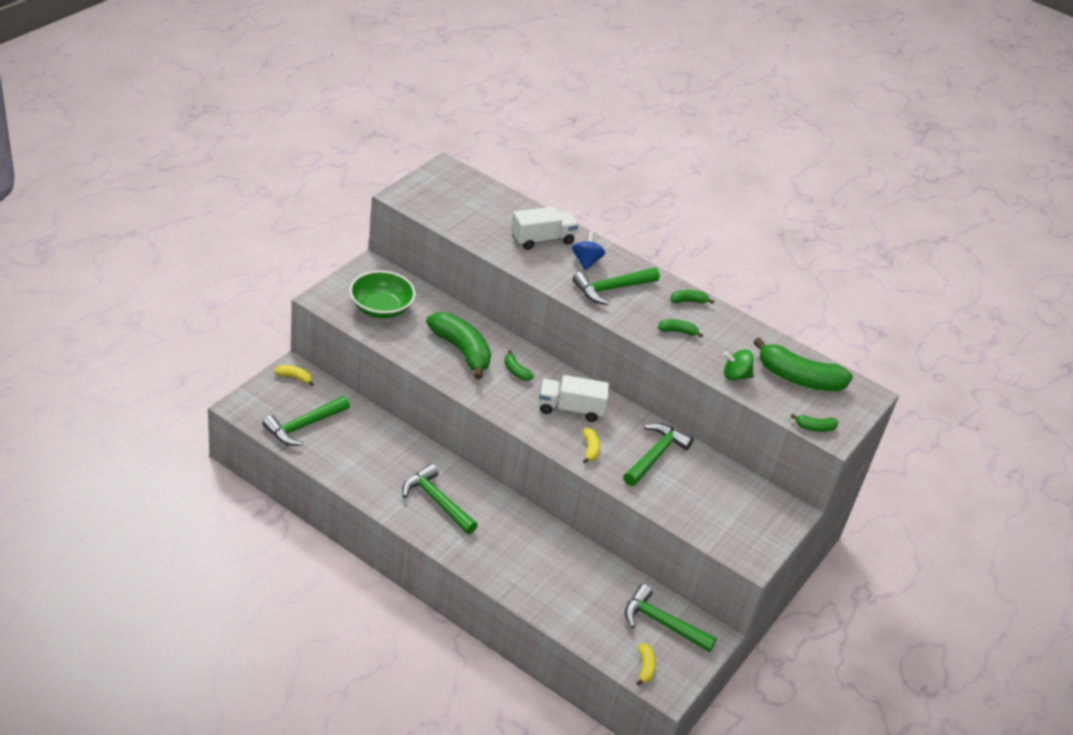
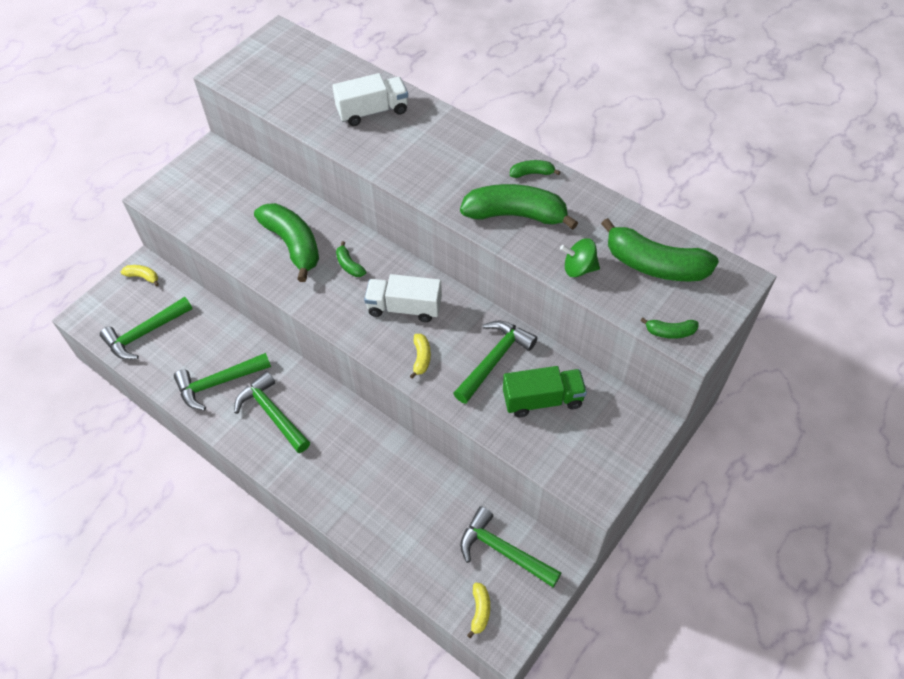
camera: 10 degrees right, 15 degrees up
(381, 308) = (213, 201): green bowl -> none
(586, 261) = (419, 134): blue spinning top -> none
(611, 289) = (444, 166): green hammer -> green hammer (218, 383)
(677, 331) = (515, 215): green banana -> green banana, size x2.23
(700, 489) = (542, 400): none -> green truck

